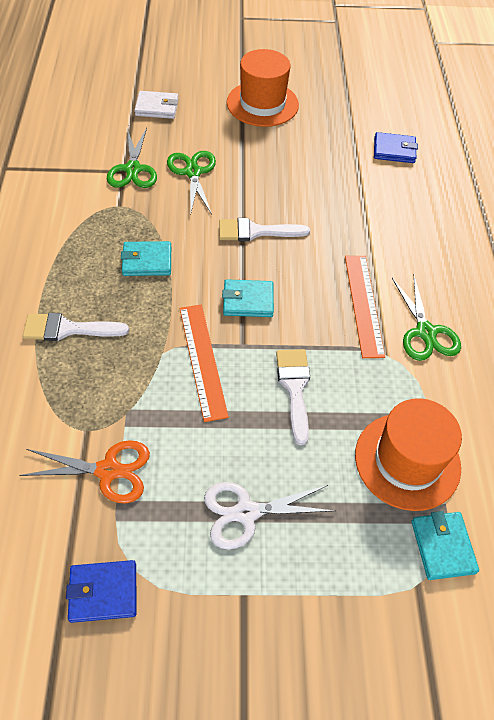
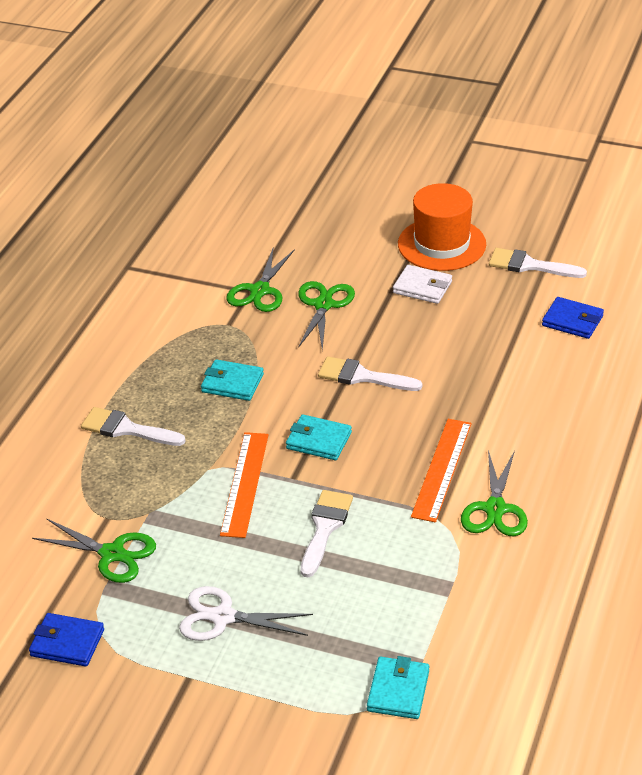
camera: 25 degrees right, 15 degrees down
(108, 470) = (112, 554): orange scissors -> green scissors
(157, 107) = (317, 230): white wallet -> white wallet (422, 287)
(338, 110) = (529, 265): none -> white brush
(407, 461) = (405, 615): orange hat -> none

